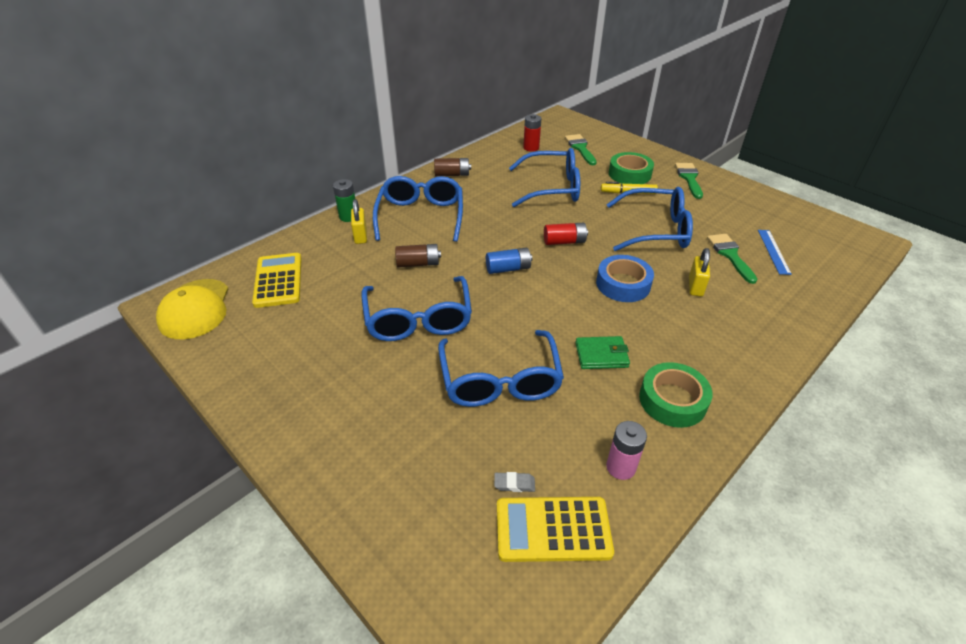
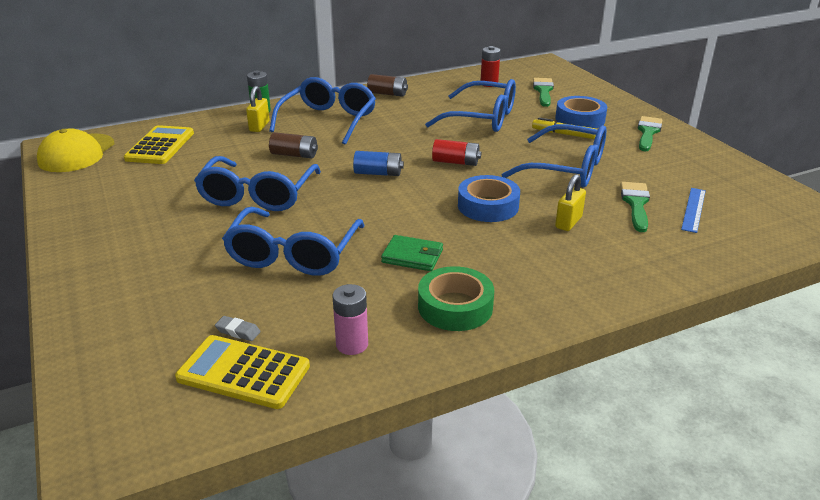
camera: 20 degrees right, 10 degrees down
(629, 174) = (580, 119): green tape -> blue tape

